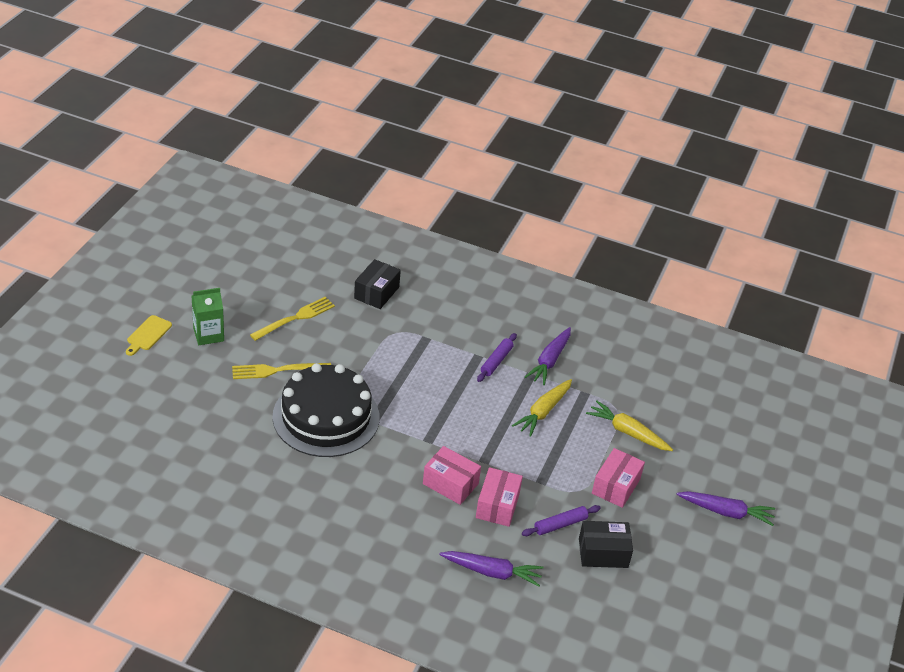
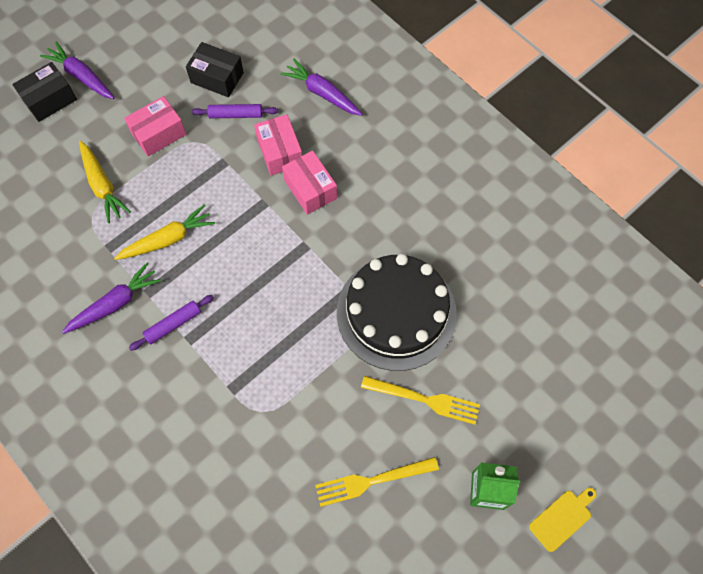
camera: 150 degrees left, 25 degrees up
(376, 293) = (251, 491): black box -> black box (50, 100)
(497, 505) = (280, 152): pink box -> pink box turned 60 degrees counterclockwise

